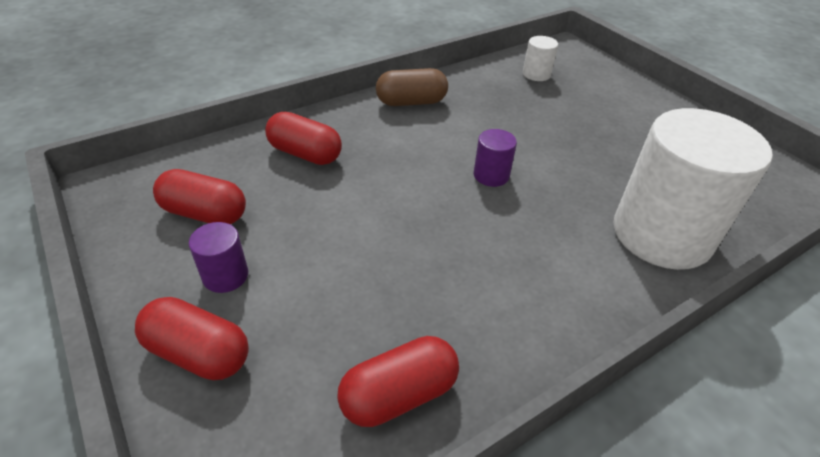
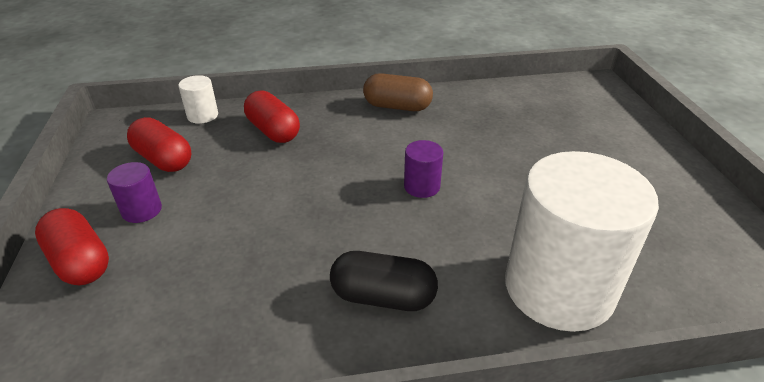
camera: 25 degrees right, 5 degrees down
(399, 395) = (195, 347): red capsule -> none
(533, 287) = (383, 297): none -> black capsule
(536, 74) = (542, 104): white cylinder -> white cylinder (202, 115)

